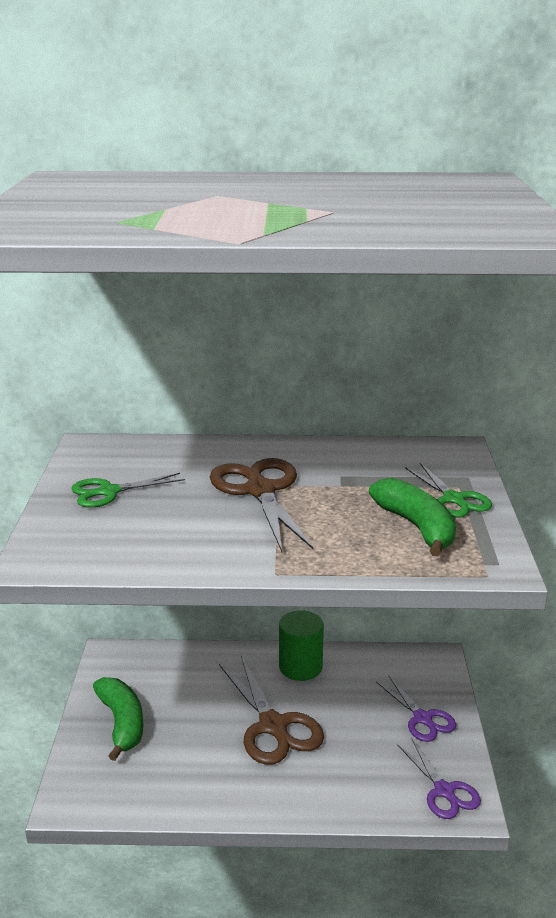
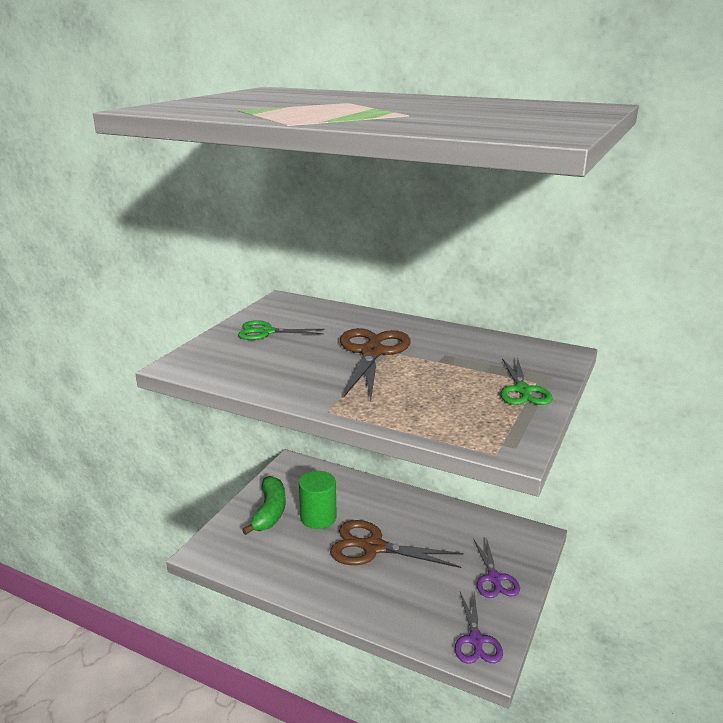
camera: 25 degrees right, 0 degrees up
(273, 726) = (373, 547): brown scissors -> brown scissors turned 105 degrees clockwise
(300, 667) = (421, 510): green cylinder -> green cylinder (318, 517)
(417, 527) = (470, 404): green banana -> none

